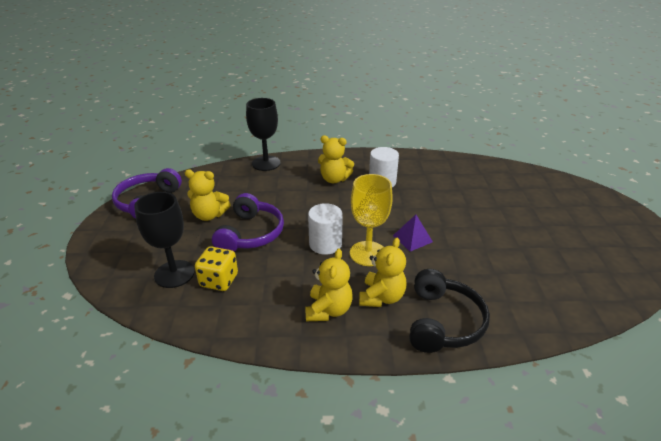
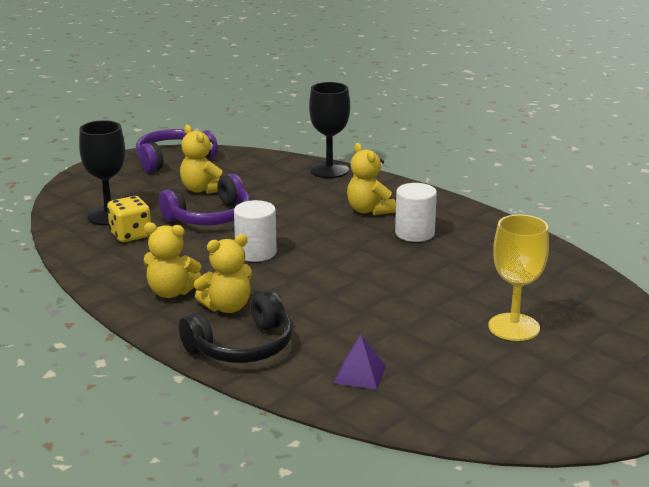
camera: 45 degrees right, 10 degrees down
(328, 310) = (171, 292): yellow teddy bear -> yellow teddy bear turned 45 degrees clockwise
(368, 253) = (278, 276): yellow goblet -> yellow goblet (514, 327)
(412, 238) = (343, 287): purple pyramid -> purple pyramid (360, 374)

